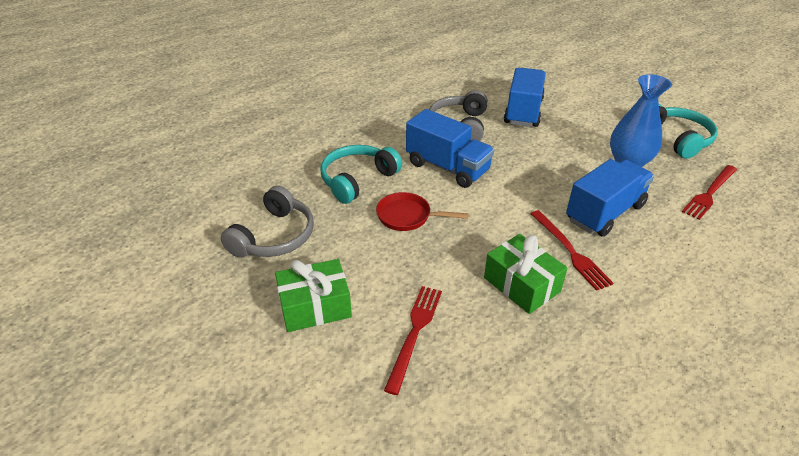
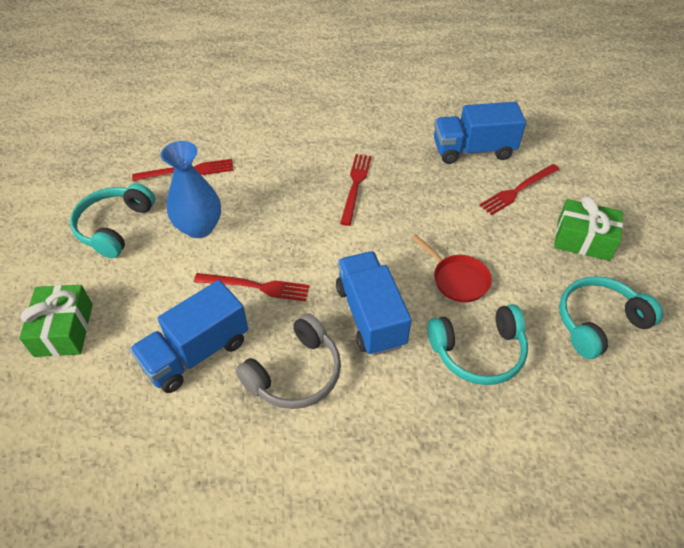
camera: 145 degrees left, 10 degrees up
(275, 237) = (598, 322): grey headphones -> turquoise headphones
(521, 284) = (416, 183): green gift -> green gift (64, 330)
(538, 150) = (256, 286): none -> red fork
(604, 213) = (289, 198): blue truck -> blue truck (473, 150)

